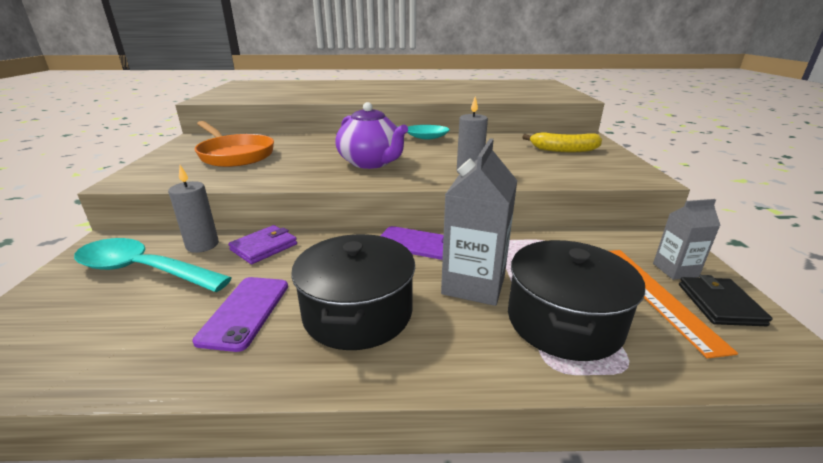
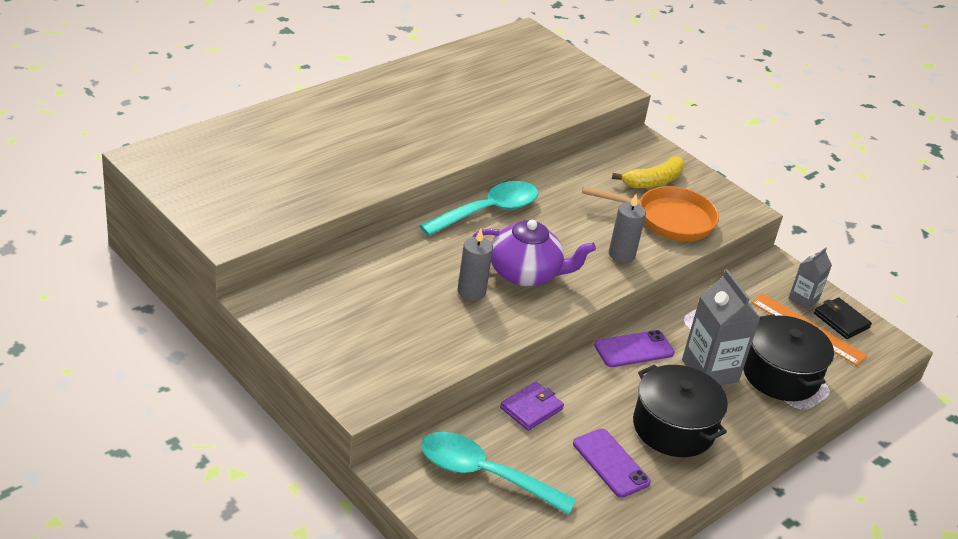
camera: 45 degrees left, 10 degrees up
(142, 270) = (484, 474): turquoise spoon -> turquoise spoon turned 45 degrees clockwise
(202, 245) = (481, 431): grey candle -> grey candle (471, 292)
(234, 155) = (375, 316): orange pan -> orange pan (668, 219)
(264, 247) = (531, 408): purple wallet -> purple wallet turned 45 degrees clockwise

